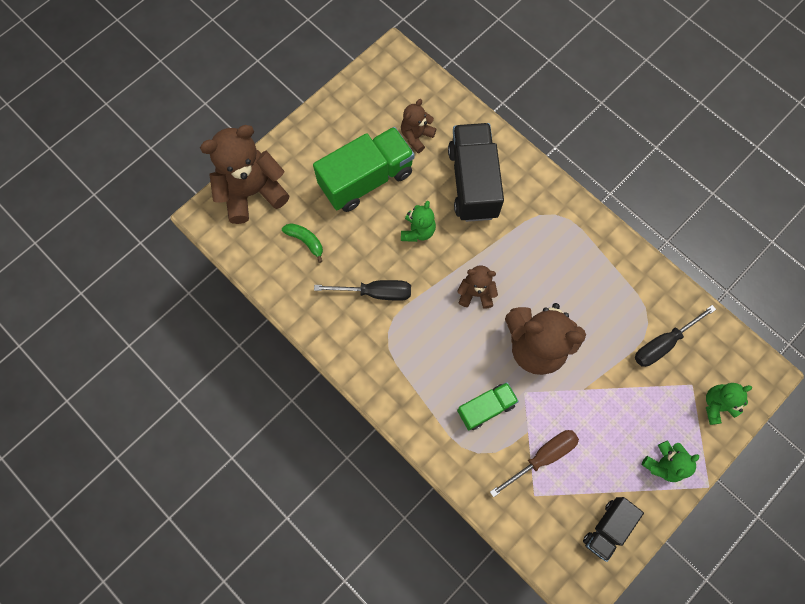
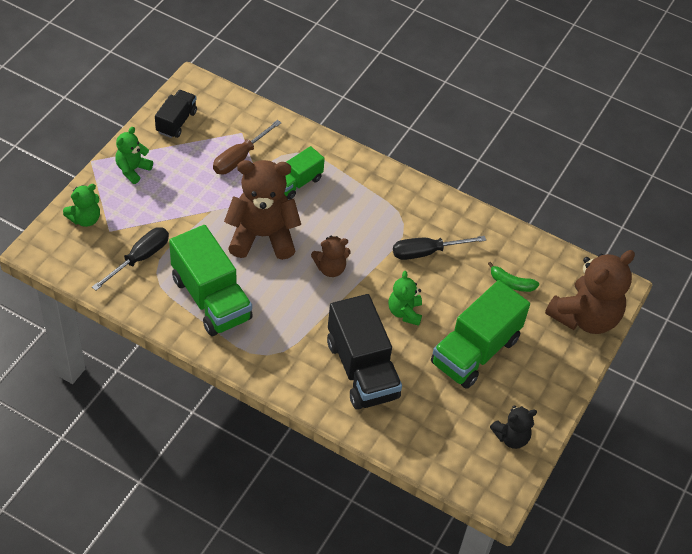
camera: 160 degrees right, 20 degrees down
(364, 98) = (511, 437): none -> black teddy bear
(416, 136) = (438, 406): brown teddy bear -> none
(597, 282) = (211, 298): none -> green truck

